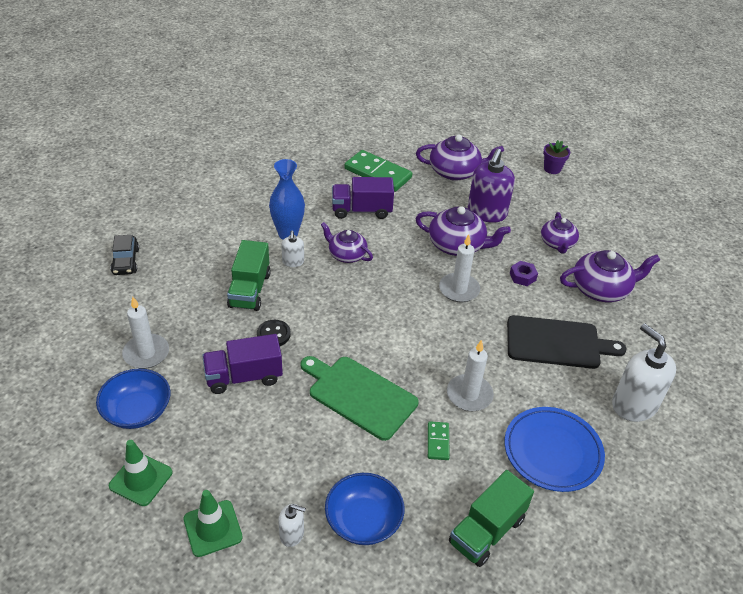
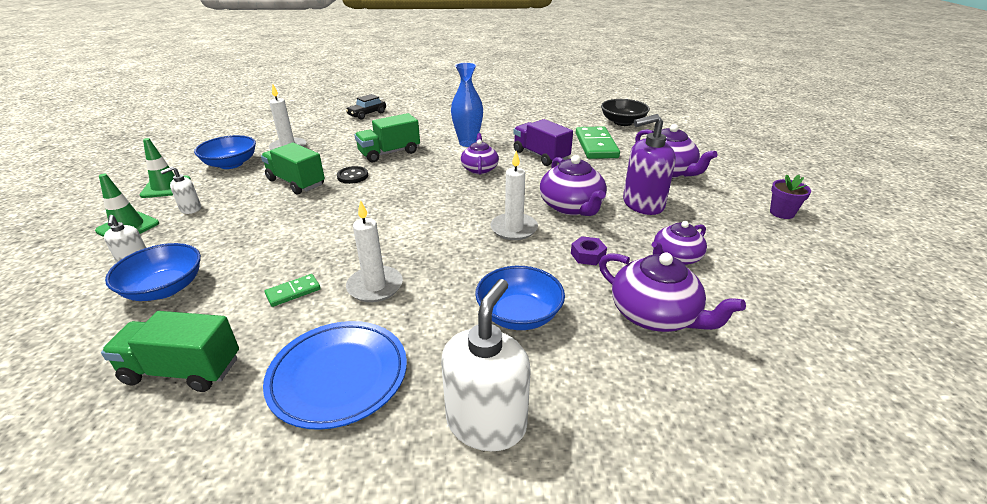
camera: 55 degrees right, 10 degrees down
(244, 377) = (296, 182): purple truck -> green truck
(293, 262) = (441, 155): white soap dispenser -> white soap dispenser (190, 209)
(353, 133) = (622, 122): none -> black bowl
(359, 395) = (319, 232): green cutting board -> none
(557, 343) = (519, 315): black cutting board -> blue bowl

